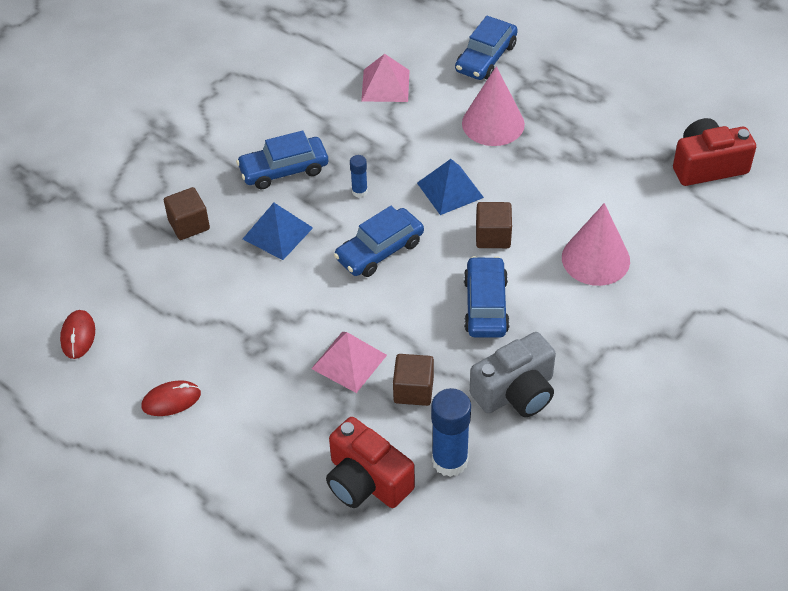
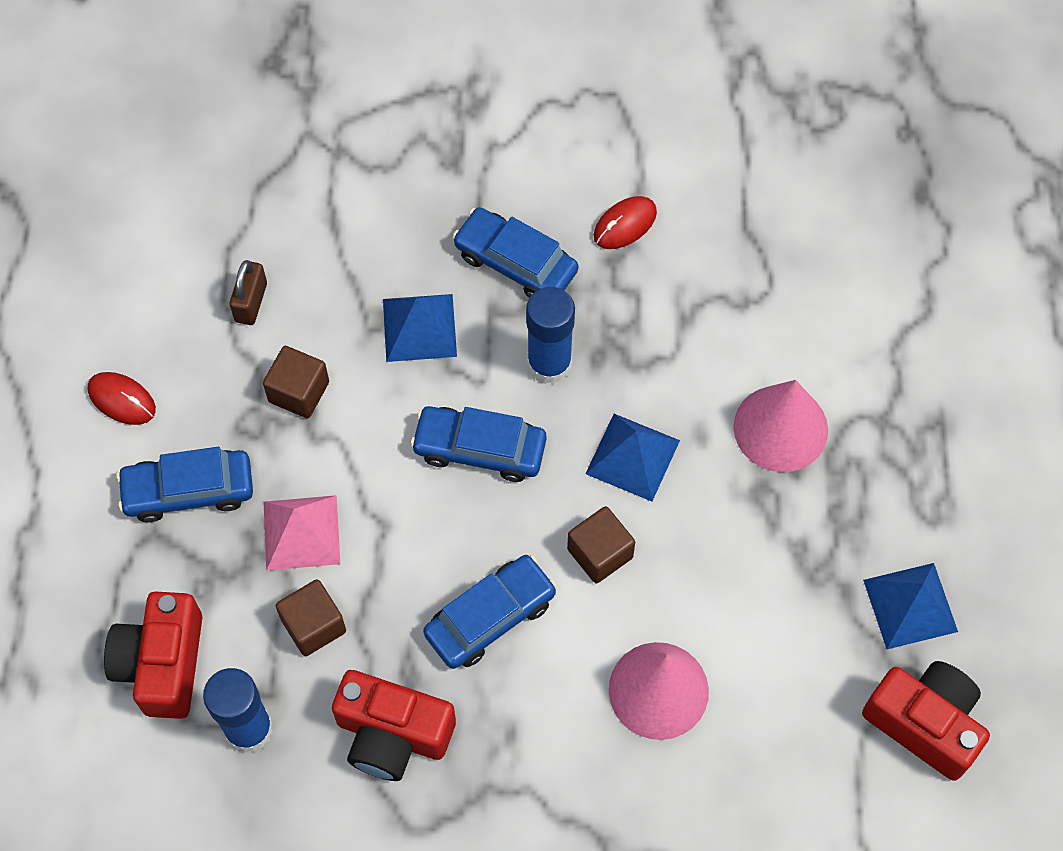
camera: 50 degrees right, 15 degrees up
(78, 336) = (134, 249): red mouse -> red mouse (625, 224)
(177, 300) = (251, 302): none -> brown padlock
(189, 225) = (359, 232): brown cube -> brown cube (299, 392)
(359, 191) = (549, 364): blue glue stick -> blue glue stick, size x1.96
(385, 85) = (739, 267): pink pyramid -> none
(486, 58) = (885, 342): blue car -> blue car (189, 490)
(516, 392) = (392, 734): grey camera -> red camera
(638, 133) = (910, 605): none -> blue pyramid

